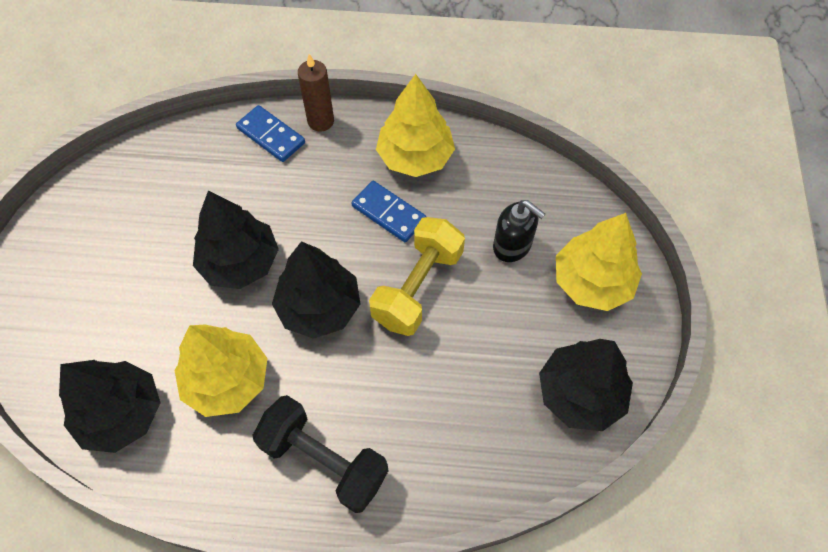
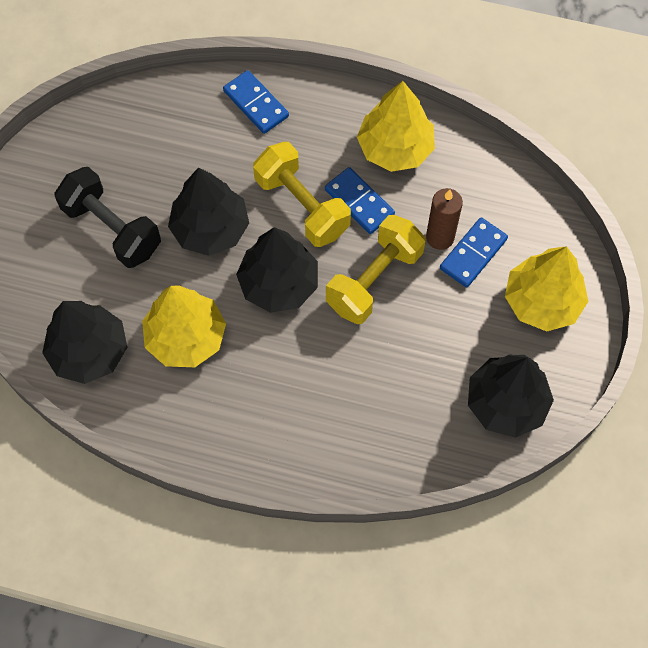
camera: 10 degrees right, 5 degrees up
(320, 121) = (307, 96): brown candle -> brown candle (440, 237)
(324, 460) = (263, 422): black dumbbell -> black dumbbell (112, 229)
(331, 225) = (302, 206): none -> yellow dumbbell
(512, 246) = (473, 254): black soap dispenser -> blue domino

